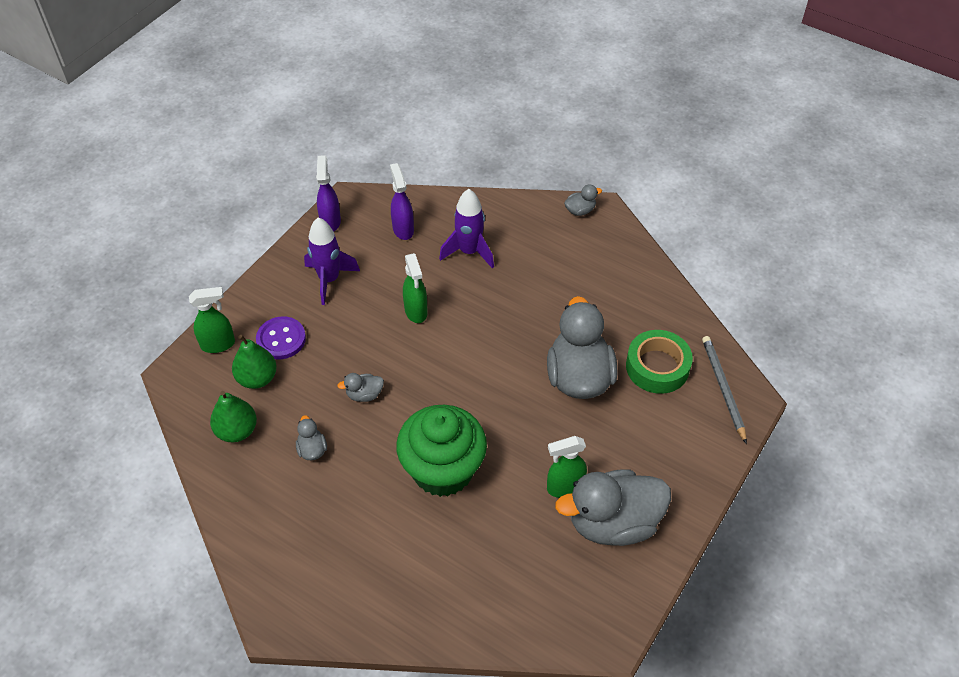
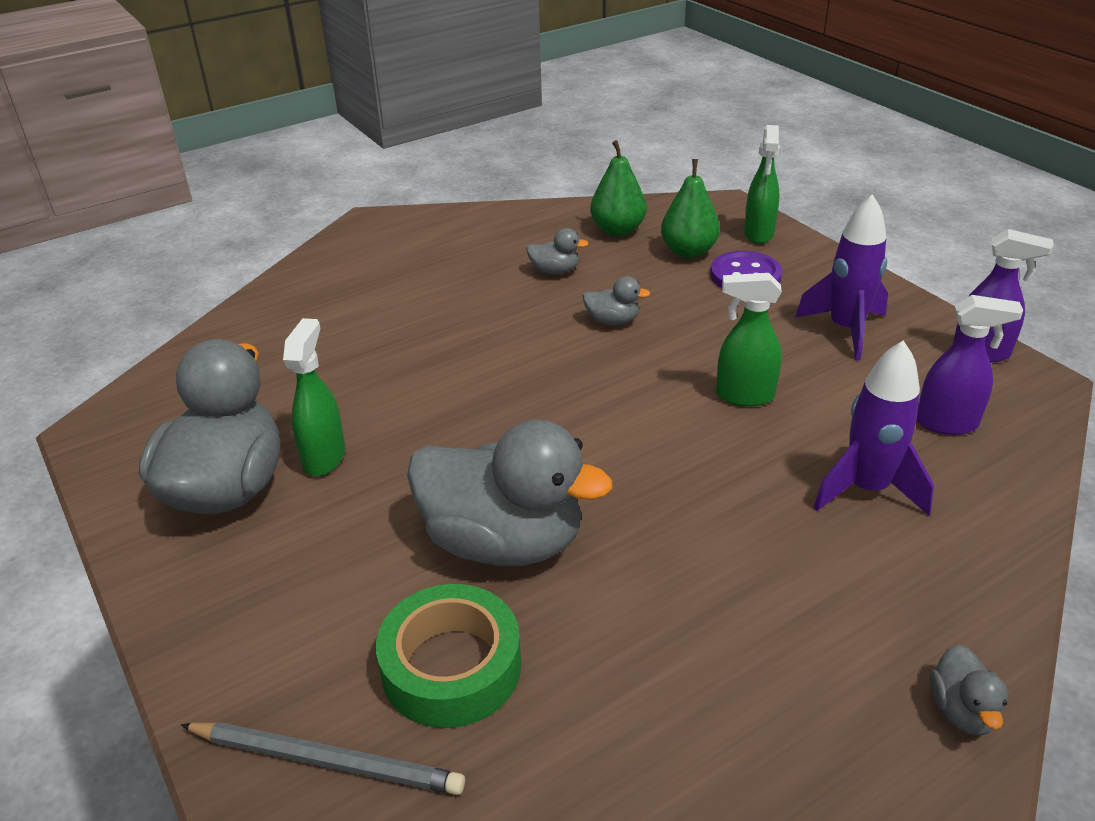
camera: 115 degrees right, 15 degrees down
(364, 394) = (612, 321): grey duck -> grey duck turned 90 degrees clockwise
(443, 470) = (447, 357): green cupcake -> none

